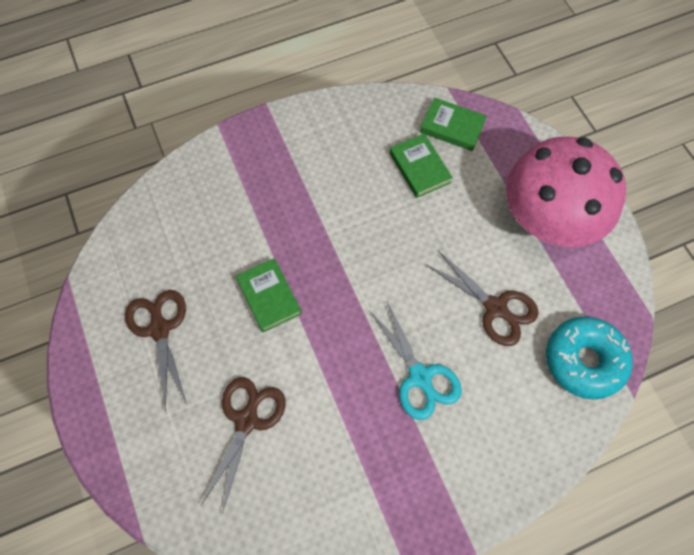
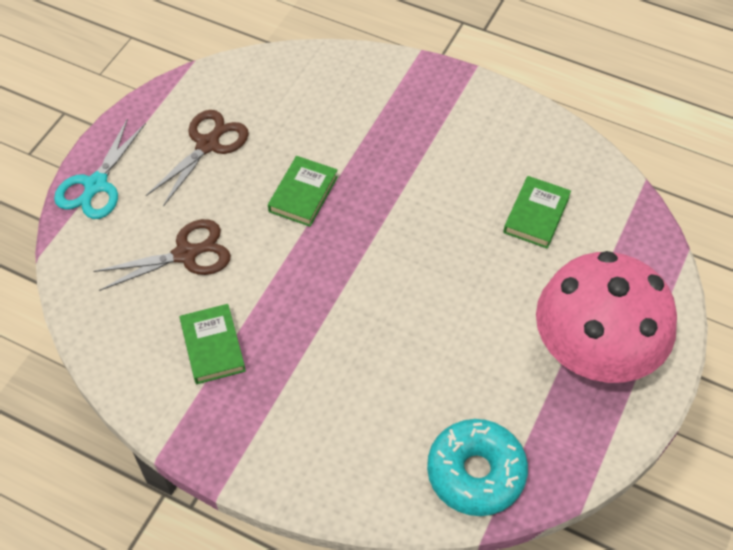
camera: 50 degrees right, 10 degrees down
(420, 377) = (335, 351): turquoise scissors -> turquoise scissors (95, 185)
(452, 127) = (607, 211): green book -> green book (213, 346)
(496, 308) = (457, 366): brown scissors -> none

